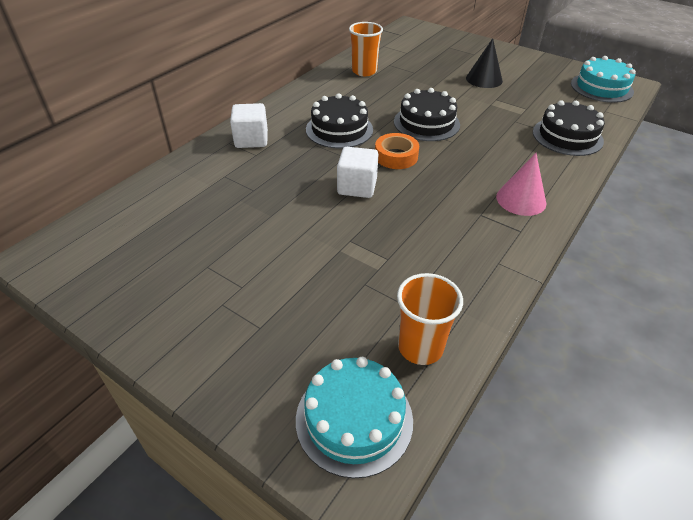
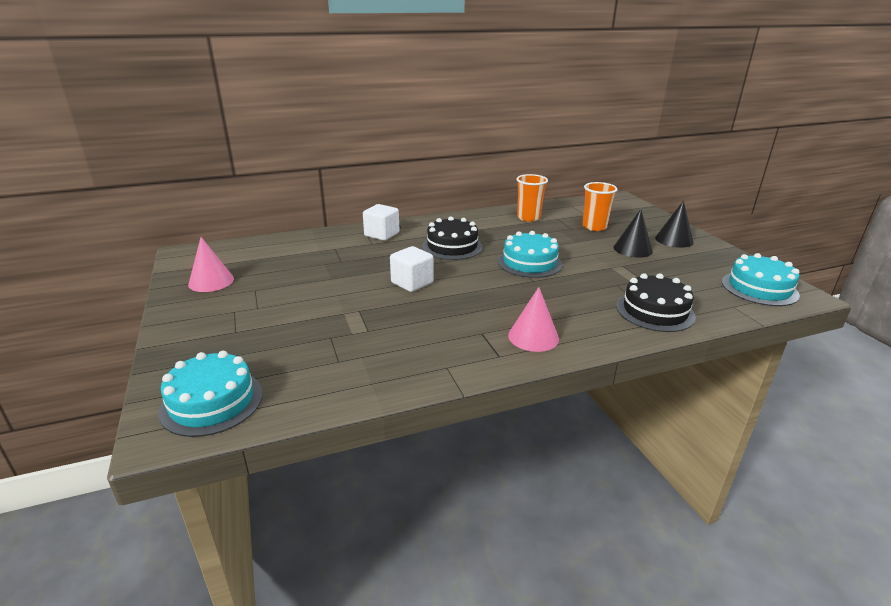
camera: 35 degrees right, 15 degrees down
(136, 279) = (211, 281): none -> pink cone
(396, 156) = (470, 275): orange tape -> none
(420, 347) = (310, 387): orange cup -> orange cup (594, 227)
(426, 123) = (529, 263): black cake -> turquoise cake
(500, 59) = (674, 240): none -> black cone

